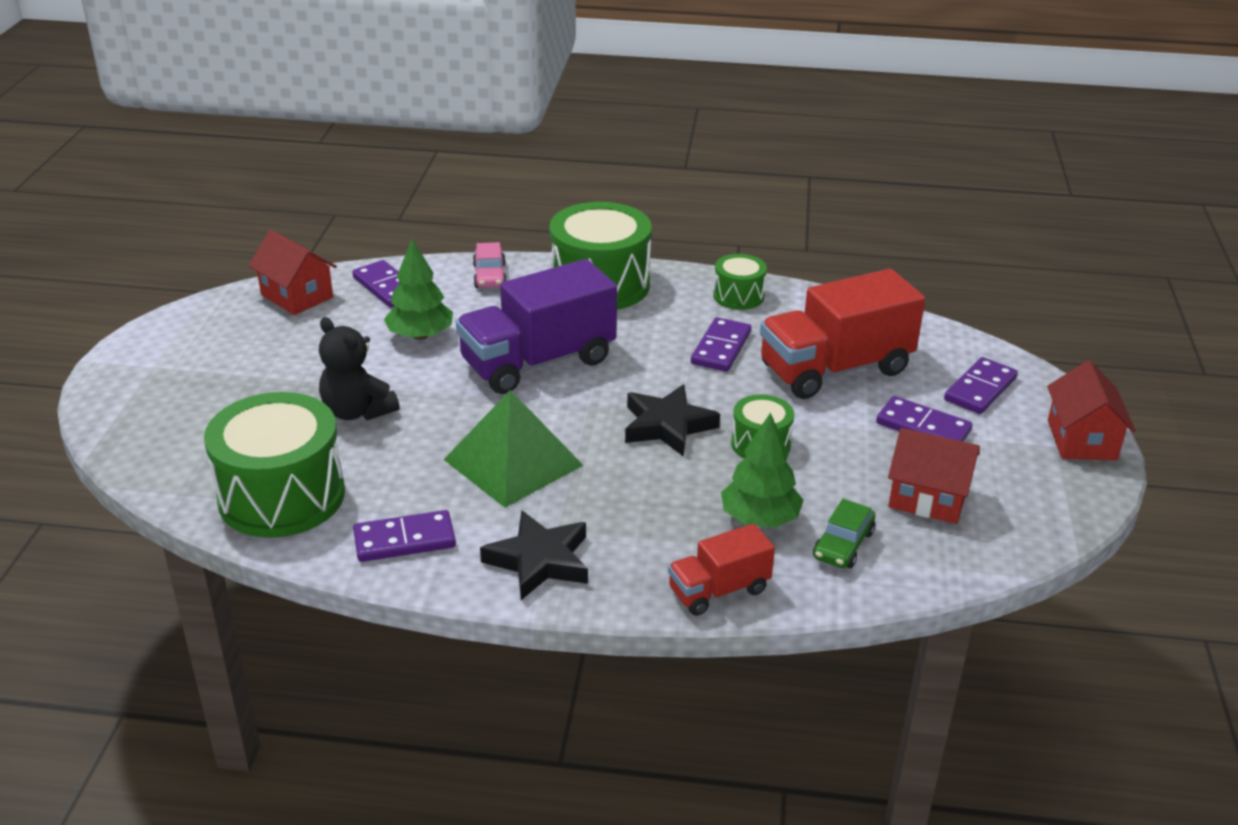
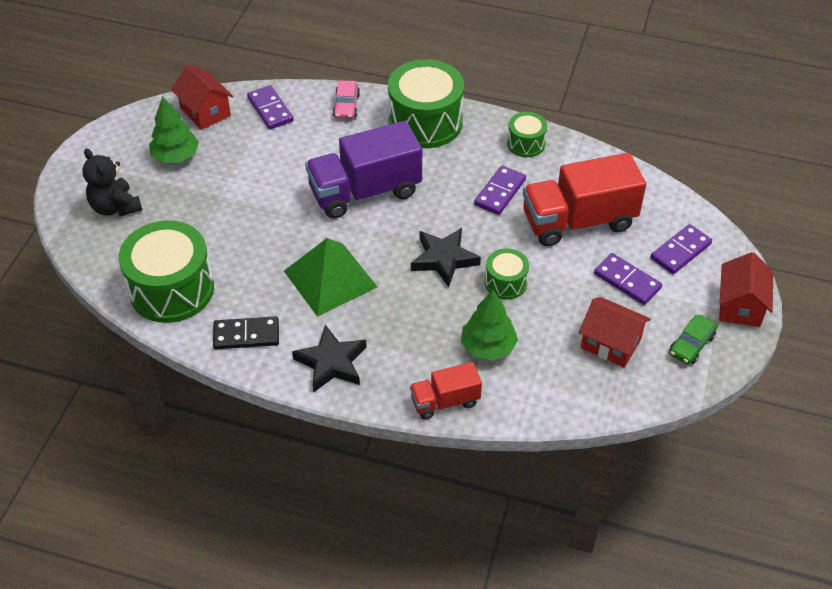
camera: 10 degrees right, 15 degrees up
(357, 411) = (232, 222): black teddy bear -> black teddy bear (115, 207)
(404, 540) = (246, 335): purple domino -> black domino
(420, 335) = (286, 158): green tree -> green tree (176, 156)
(843, 545) = (539, 375): green car -> green car (691, 345)

